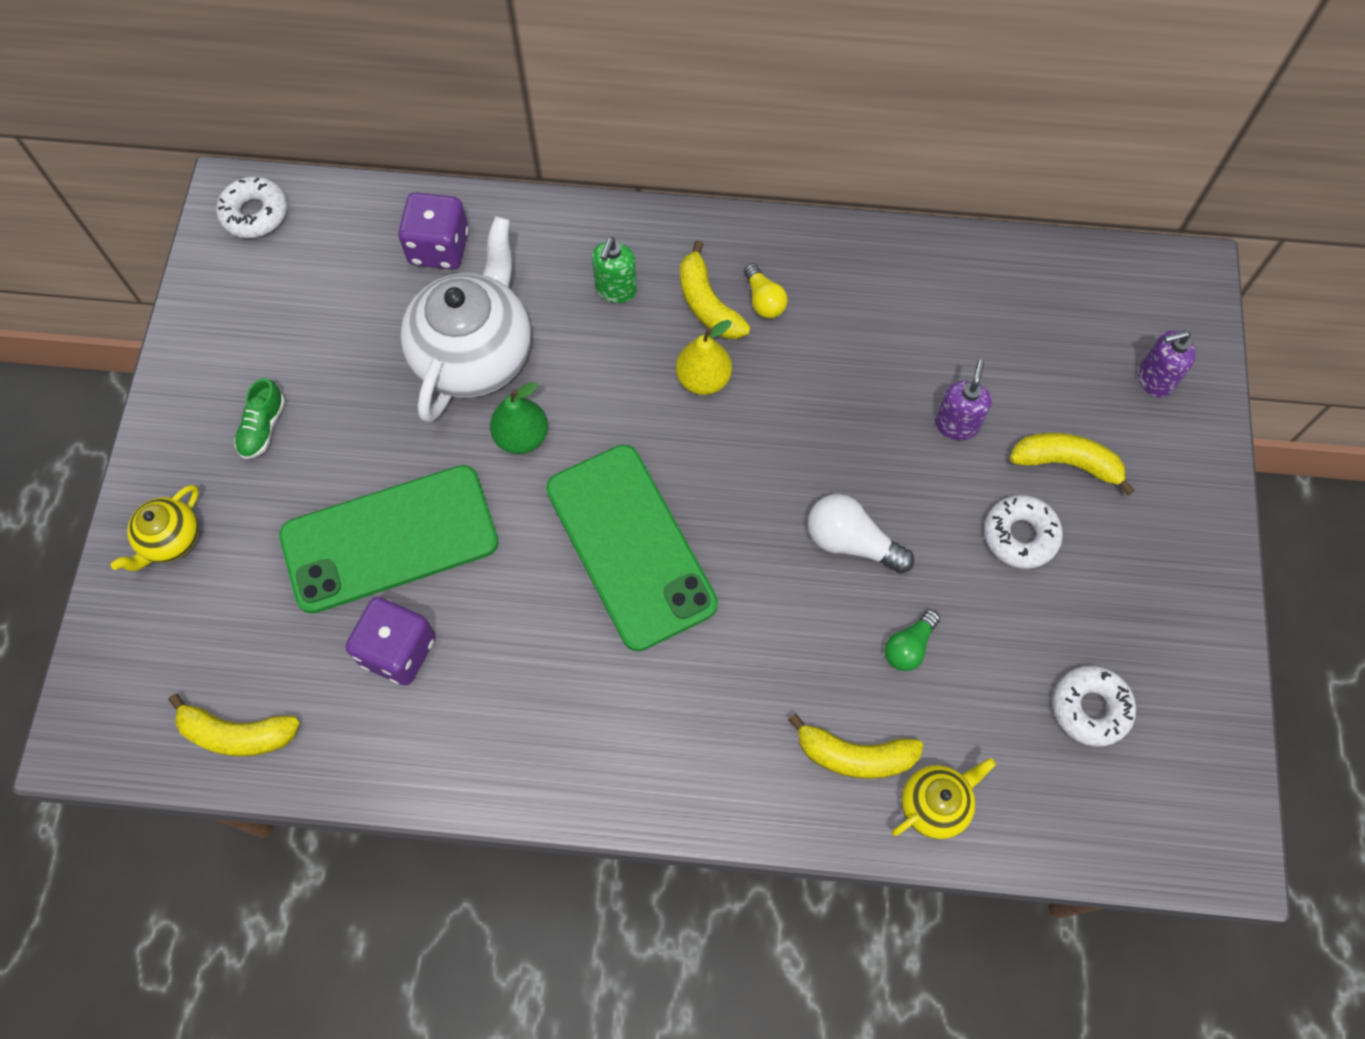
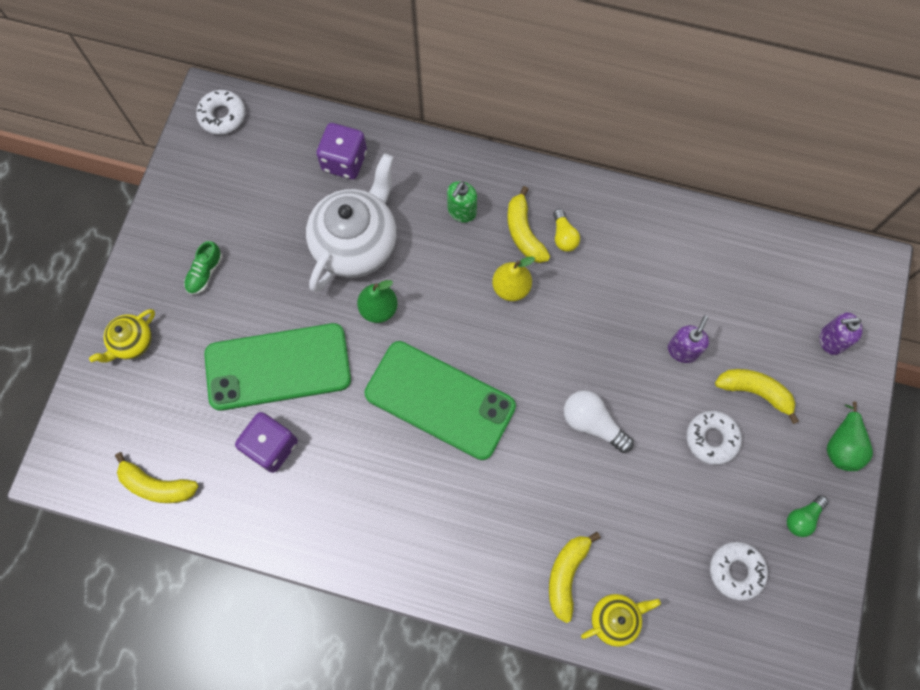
camera: 10 degrees right, 5 degrees up
(630, 546) = (440, 400): green phone -> green phone turned 45 degrees counterclockwise
(854, 755) = (566, 575): yellow banana -> yellow banana turned 90 degrees clockwise
(909, 646) = (618, 505): green light bulb -> green light bulb (802, 518)
(1199, 515) = (841, 446): none -> green pear

